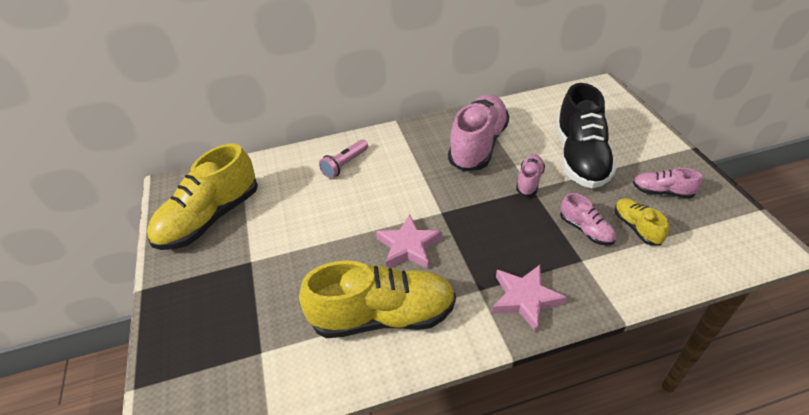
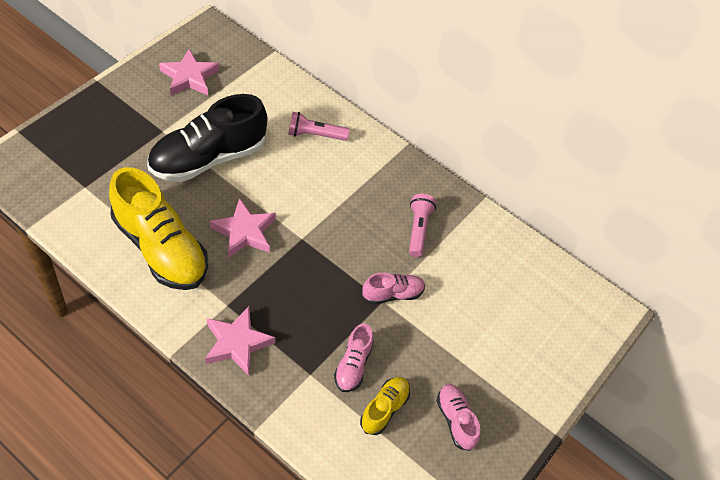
camera: 45 degrees right, 10 degrees up
(210, 218) = (189, 77): yellow shoe -> pink star
(478, 145) = (418, 229): pink shoe -> pink flashlight
(580, 158) = (461, 328): black shoe -> black shoe (208, 158)

